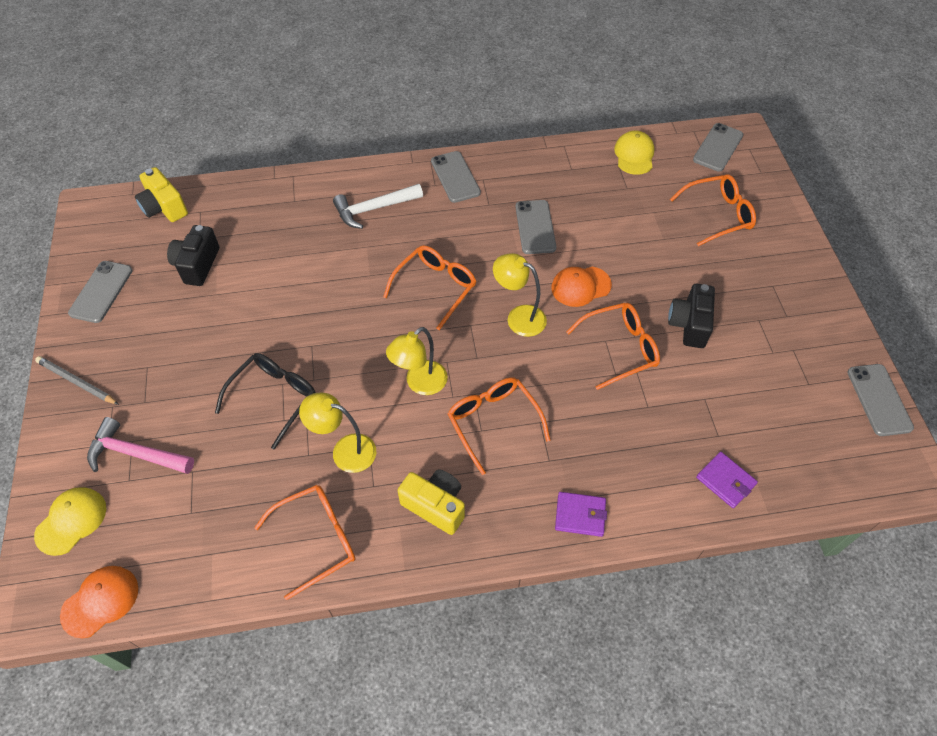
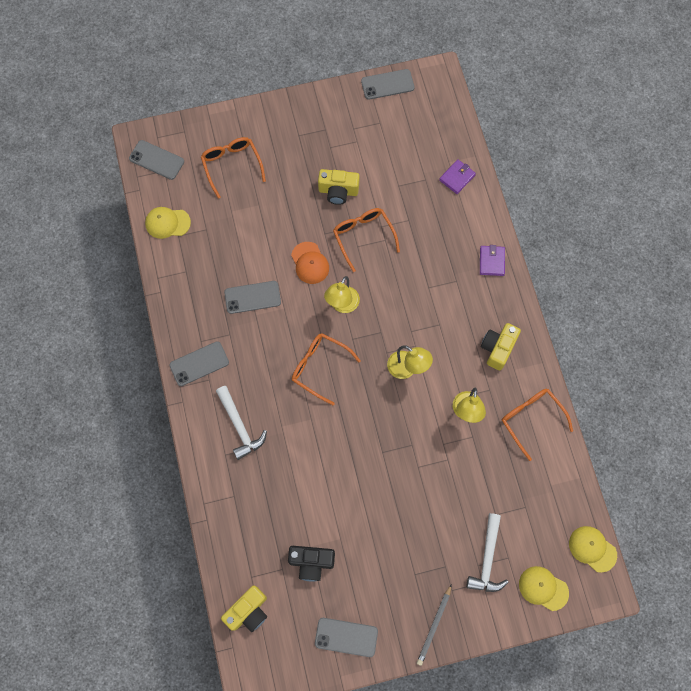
camera: 95 degrees left, 15 degrees up
(100, 601) = (592, 549): orange cap -> yellow cap
(136, 454) = (487, 559): pink hammer -> white hammer
(274, 398) = (430, 470): black glasses -> none
(493, 422) = (432, 317): orange glasses -> none
(689, 324) = (338, 191): black camera -> yellow camera

